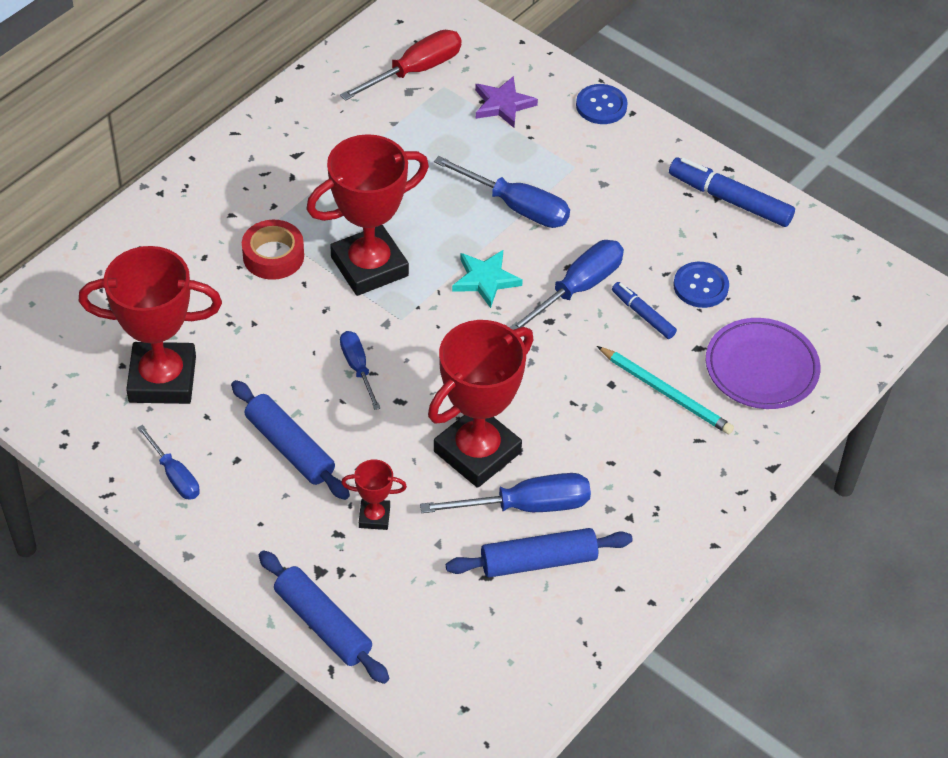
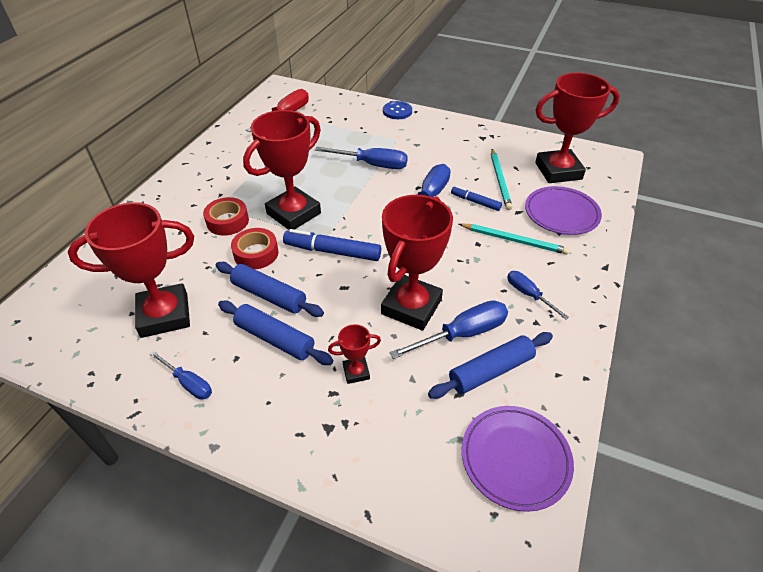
camera: 15 degrees left, 5 degrees down
(299, 319) = (256, 253): none -> red tape
(323, 624) = (346, 473): blue rolling pin -> blue rolling pin (269, 295)
(357, 368) = (307, 273): blue screwdriver -> blue screwdriver (528, 294)
(485, 280) = (371, 205): turquoise star -> none
(503, 104) = (342, 120): purple star -> none
(516, 663) = (515, 458): none -> purple plate
(700, 286) = (500, 180): blue button -> turquoise pencil
(729, 200) = (490, 138): blue marker -> blue marker (332, 251)
(803, 292) = (558, 171): none -> red trophy

